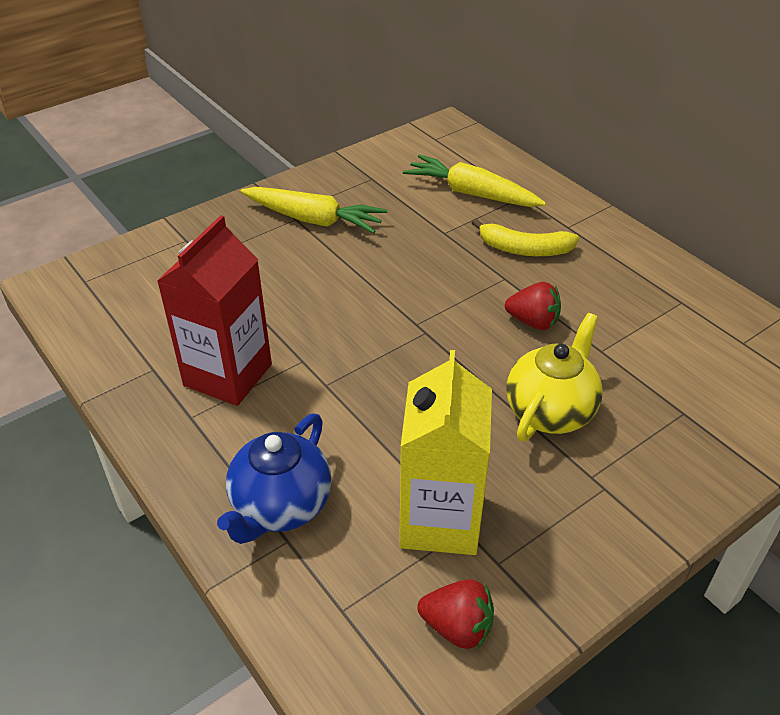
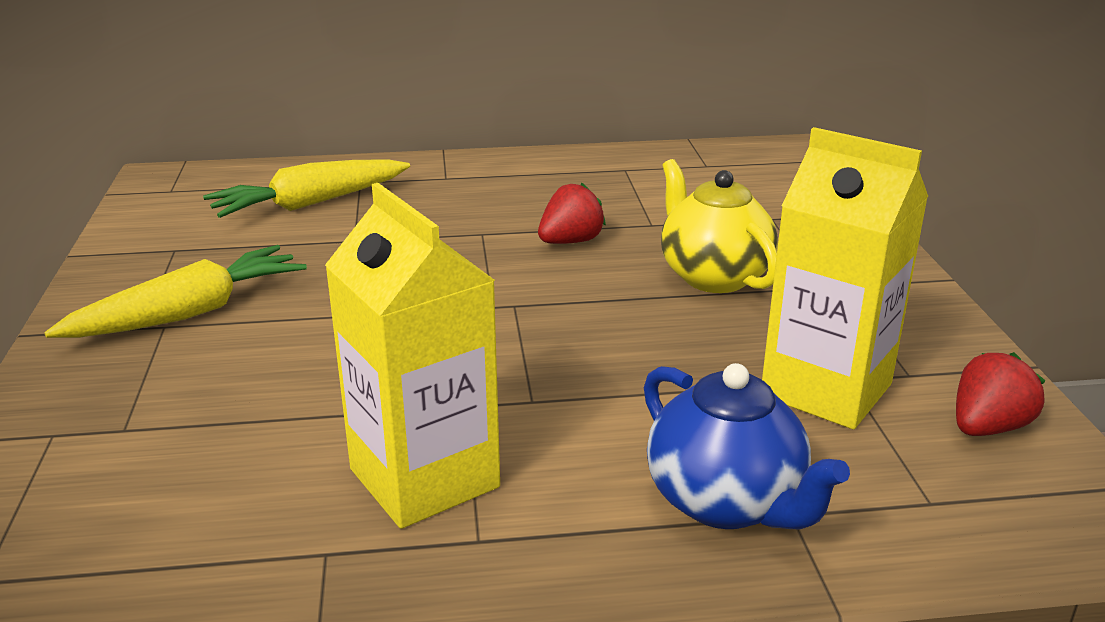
camera: 60 degrees left, 15 degrees down
(228, 375) = (424, 478): red carton -> yellow carton
(524, 249) = (449, 209): yellow banana -> none

